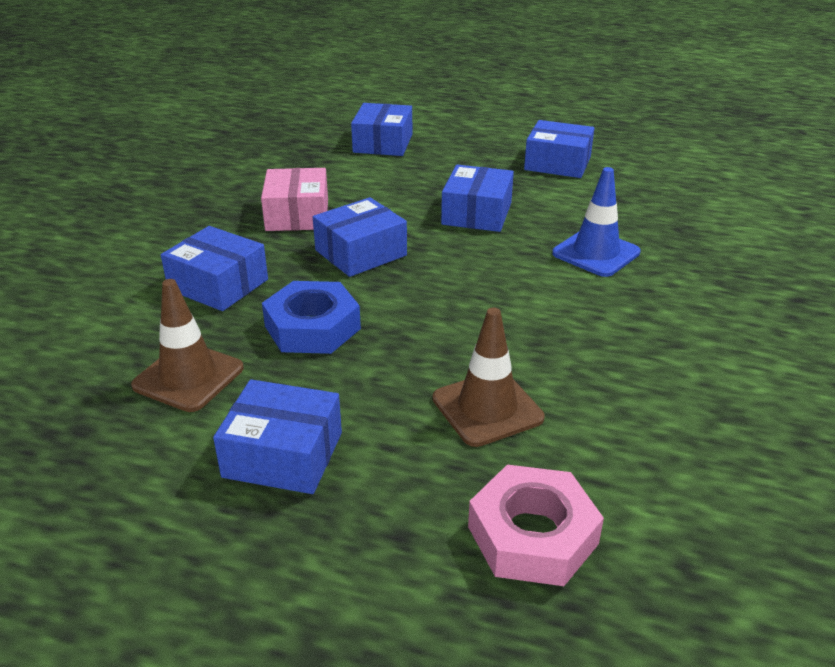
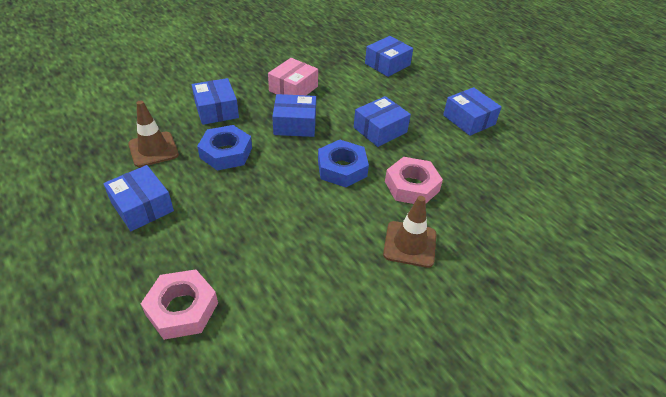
camera: 35 degrees right, 10 degrees up
(487, 408) = (243, 238): brown traffic cone -> brown traffic cone (410, 244)
(493, 272) = (342, 168): none -> blue nut
(596, 253) = (411, 186): blue traffic cone -> pink nut

